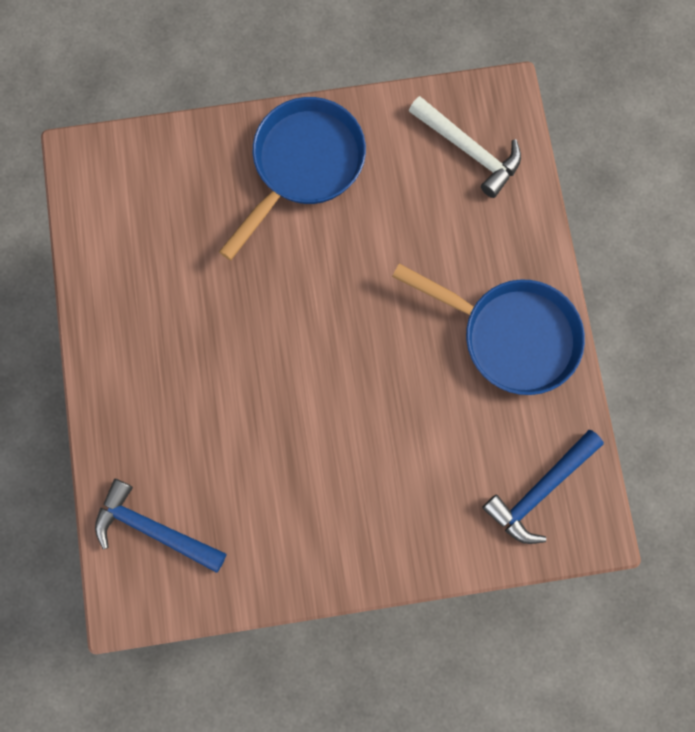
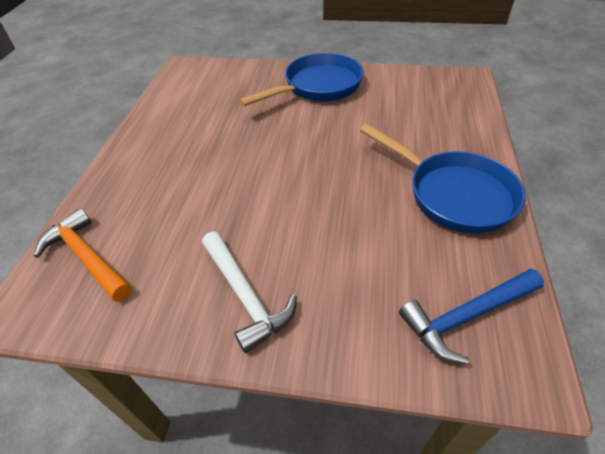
camera: 20 degrees right, 30 degrees down
(154, 529) = (87, 257): blue hammer -> orange hammer
(468, 150) = (437, 95): white hammer -> white hammer (245, 295)

